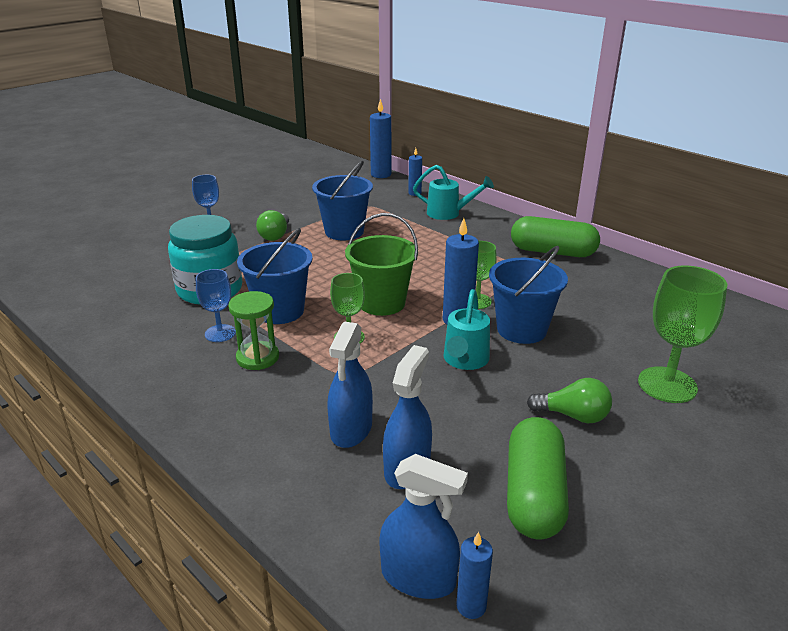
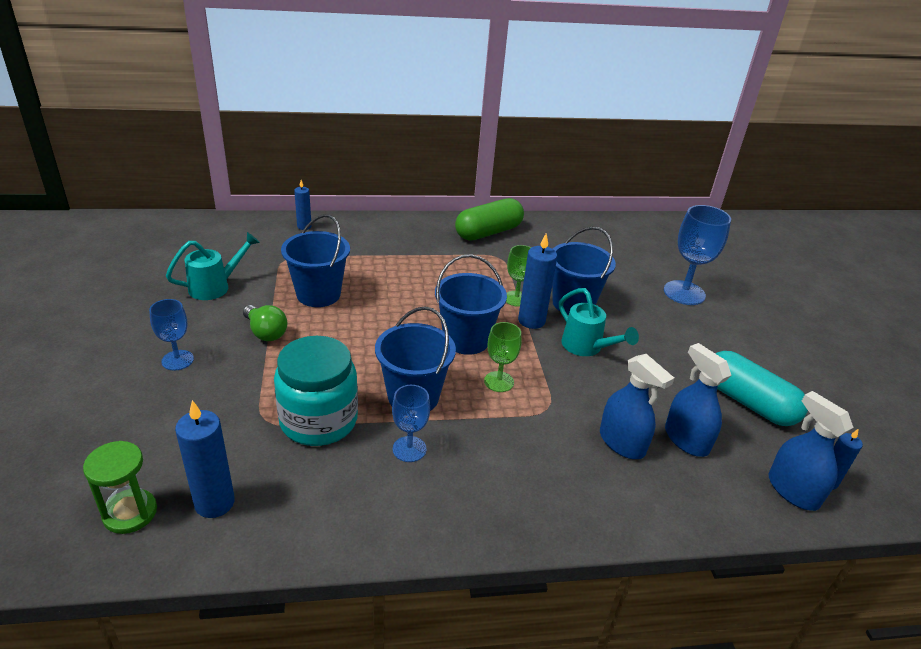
camera: 55 degrees left, 5 degrees up
(257, 358) = (475, 445): green hourglass -> green hourglass (130, 513)
(381, 174) = (237, 220): blue candle -> blue candle (214, 503)
(382, 303) = (466, 339): green bucket -> blue bucket
(418, 577) = (792, 491): blue spray bottle -> blue spray bottle turned 90 degrees counterclockwise
(448, 213) = (366, 234): turquoise watering can -> turquoise watering can (215, 287)
(533, 495) = (748, 402): green capsule -> turquoise capsule
(573, 415) = (685, 342): green light bulb -> none
(667, 385) = (684, 293): green goblet -> blue goblet

